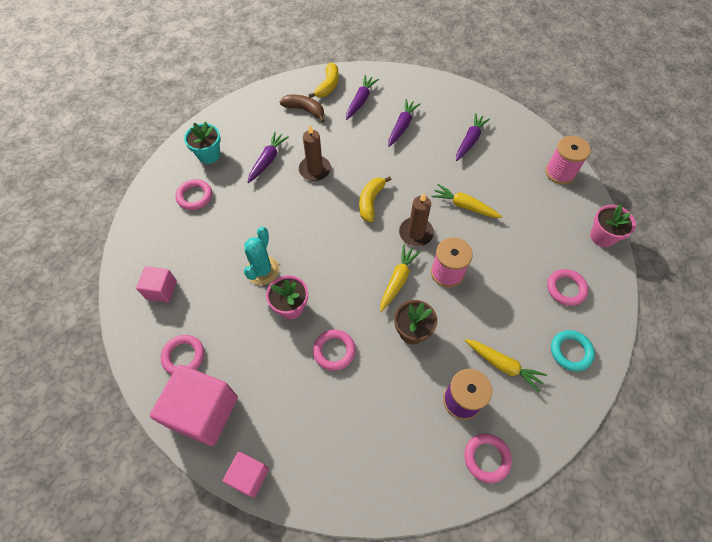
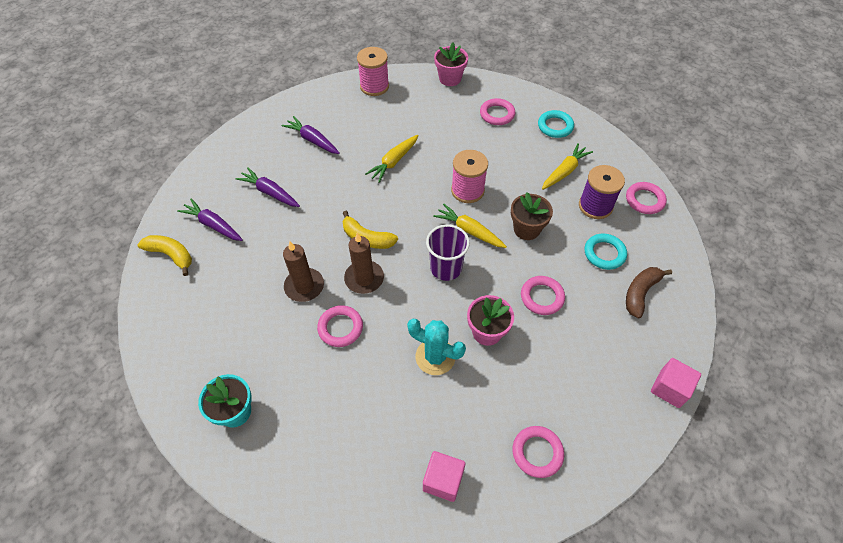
camera: 80 degrees left, 5 degrees down
(194, 196) = (303, 433): pink ring -> pink ring (340, 328)
(203, 412) = (604, 431): pink cube -> none
(267, 160) = (271, 337): purple carrot -> none
(305, 110) = (202, 286): brown banana -> brown banana (640, 293)
(351, 266) = (446, 268): none -> purple cup
(398, 411) = (604, 253): none -> turquoise ring
(416, 233) = (417, 206): brown candle -> brown candle (364, 278)

